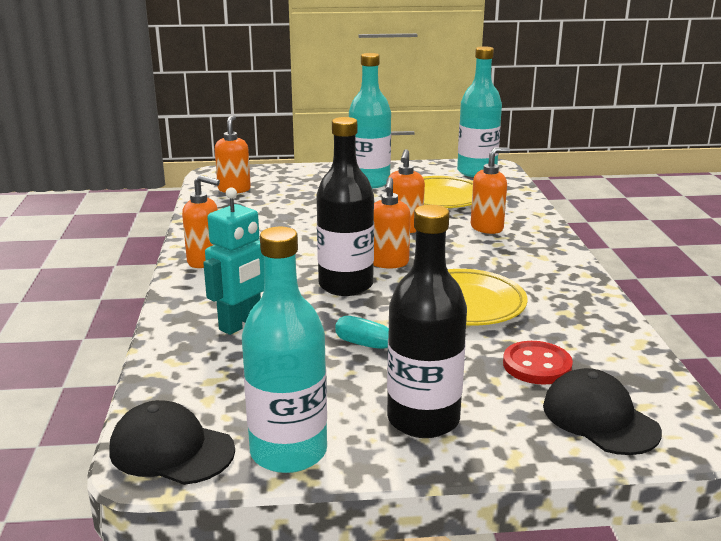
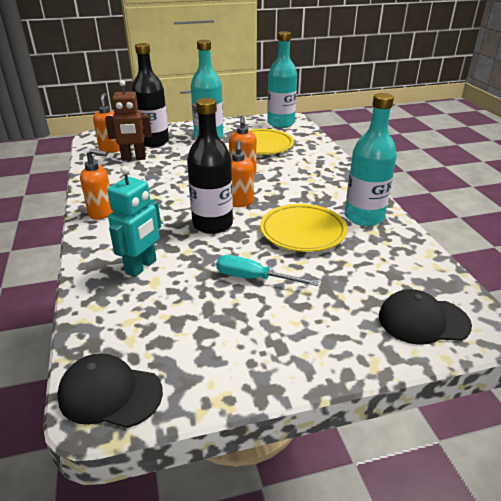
camera: 10 degrees left, 10 degrees up
(261, 202) = (134, 158): none -> brown robot
(288, 452) = (204, 382): turquoise bottle -> turquoise bottle (364, 217)
(423, 419) = (299, 337): black bottle -> black bottle (154, 142)
(487, 228) = (300, 167): orange soap dispenser -> none
(537, 365) = (366, 279): red button -> none
(599, 418) = (423, 320): black cap -> black cap turned 45 degrees counterclockwise

